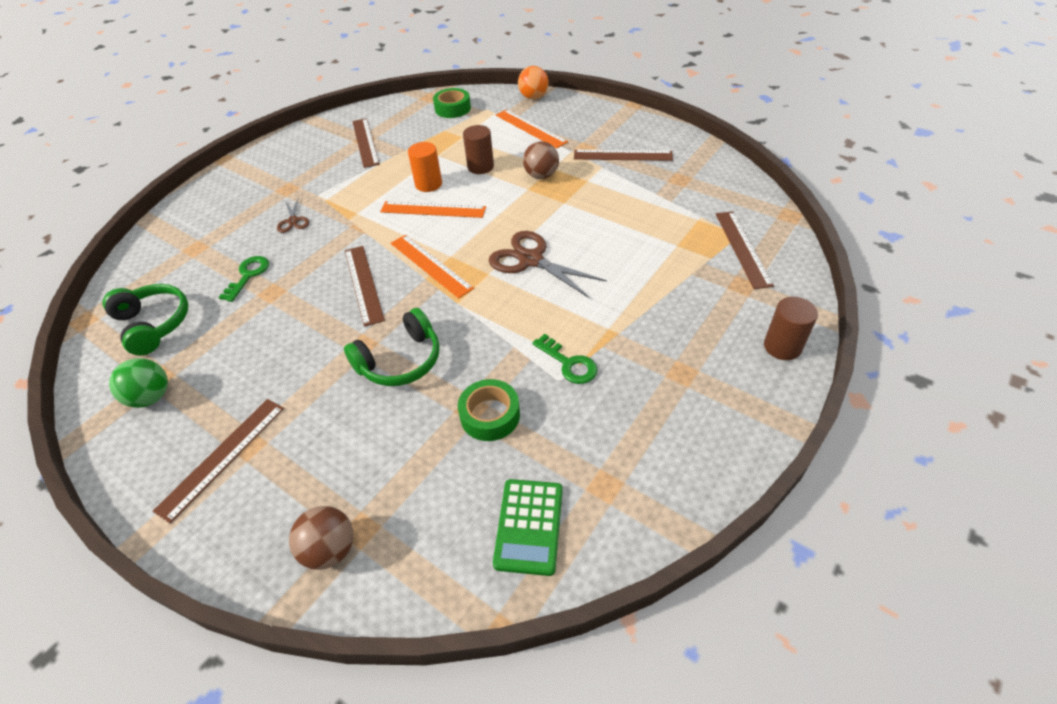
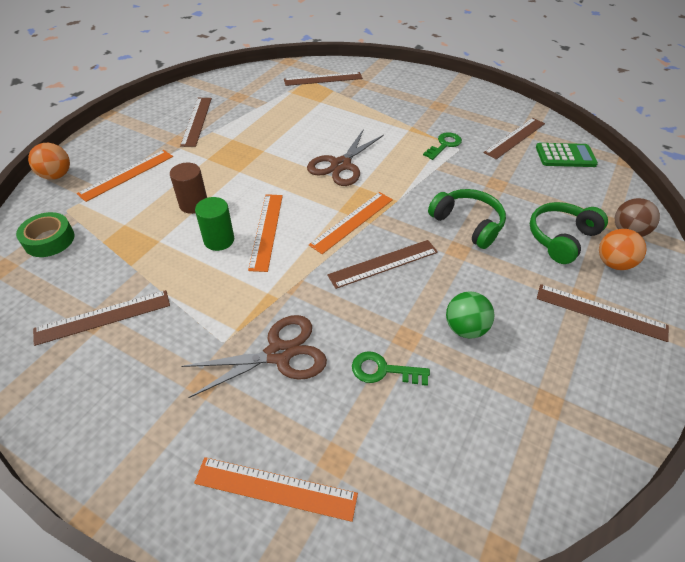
camera: 100 degrees left, 0 degrees up
(151, 397) = (573, 397): green ball -> green ball (465, 328)
(154, 324) = (481, 445): green headphones -> green headphones (560, 238)
(194, 222) = (275, 488): none -> orange ruler
(283, 502) = (613, 263): none -> orange ball
(293, 221) = (279, 354): brown scissors -> brown scissors, size x1.90
(428, 184) = (219, 240): orange cylinder -> green cylinder
(490, 415) = (499, 175): green tape -> none
(541, 176) = (219, 164): brown ball -> none
(586, 461) = (515, 138): none -> brown ruler
(782, 346) = (409, 75): brown cylinder -> none

